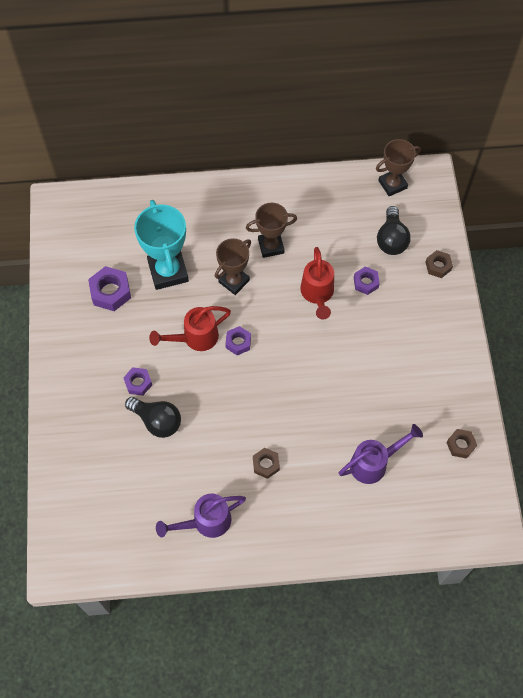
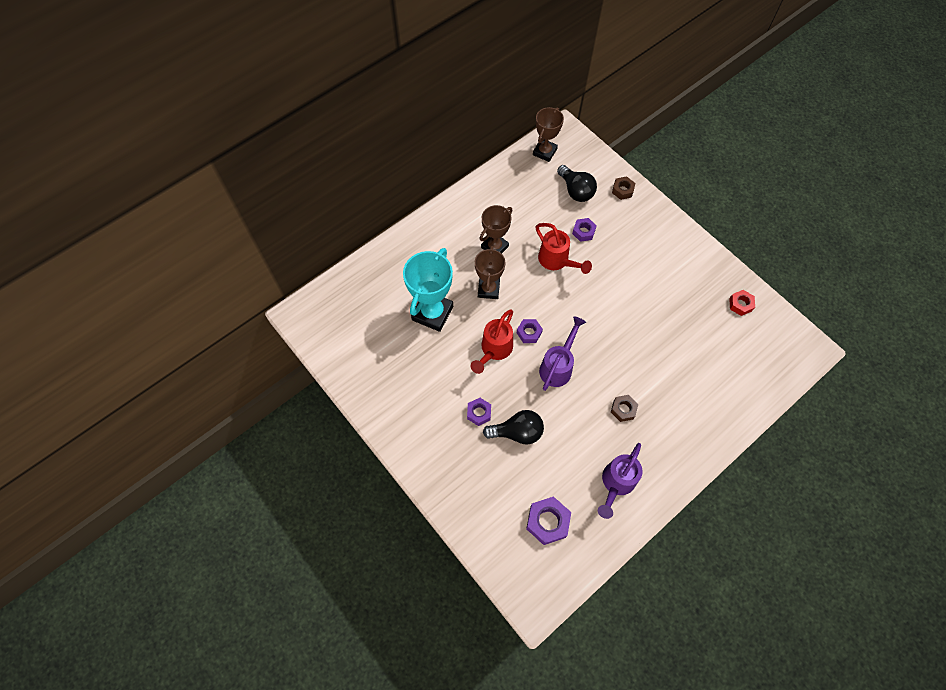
camera: 35 degrees left, 0 degrees up
(110, 292) = (400, 357): purple nut -> purple nut (547, 522)
(168, 271) = (432, 313): turquoise trophy -> turquoise trophy turned 75 degrees clockwise
(374, 463) = (696, 356): purple watering can -> purple watering can (558, 366)
(460, 445) = (740, 304): brown nut -> red nut

